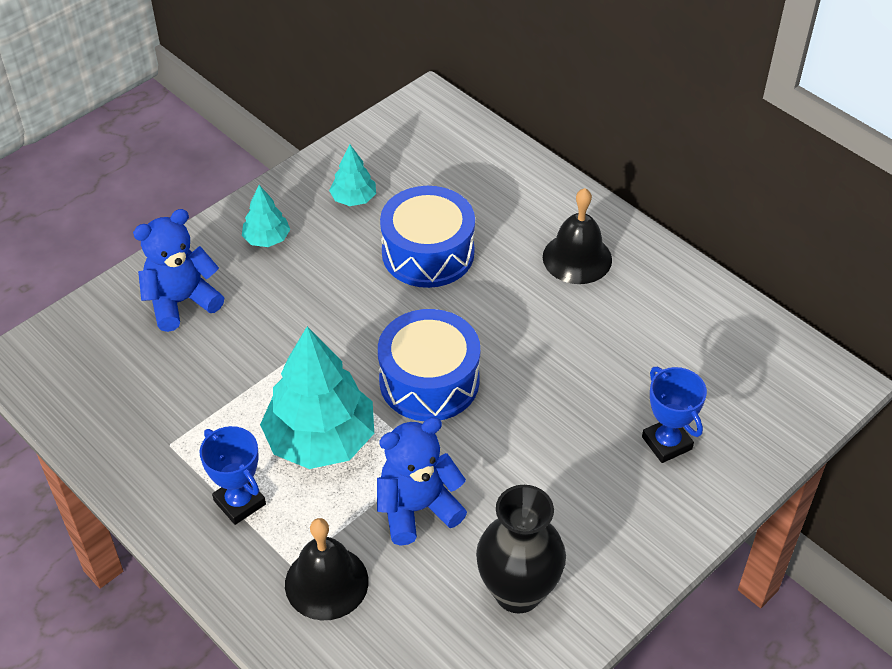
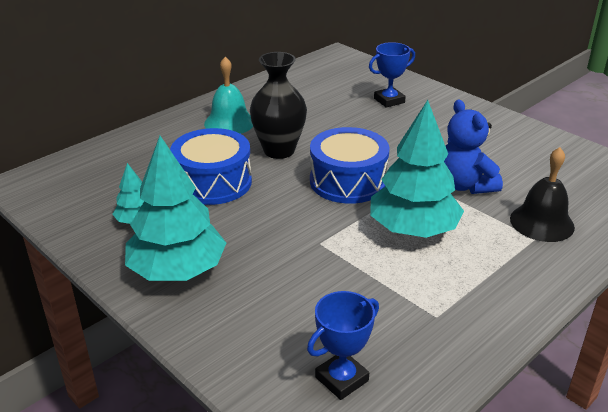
camera: 90 degrees left, 15 degrees down
(181, 302) = (256, 324): blue teddy bear -> none
(239, 502) = (486, 269): blue trophy -> blue trophy (341, 379)
(267, 239) = (177, 270): turquoise tree -> turquoise tree, size x2.07
(518, 592) = (515, 149): black vase -> black vase (279, 150)
(577, 258) = (229, 122): black bell -> turquoise bell

